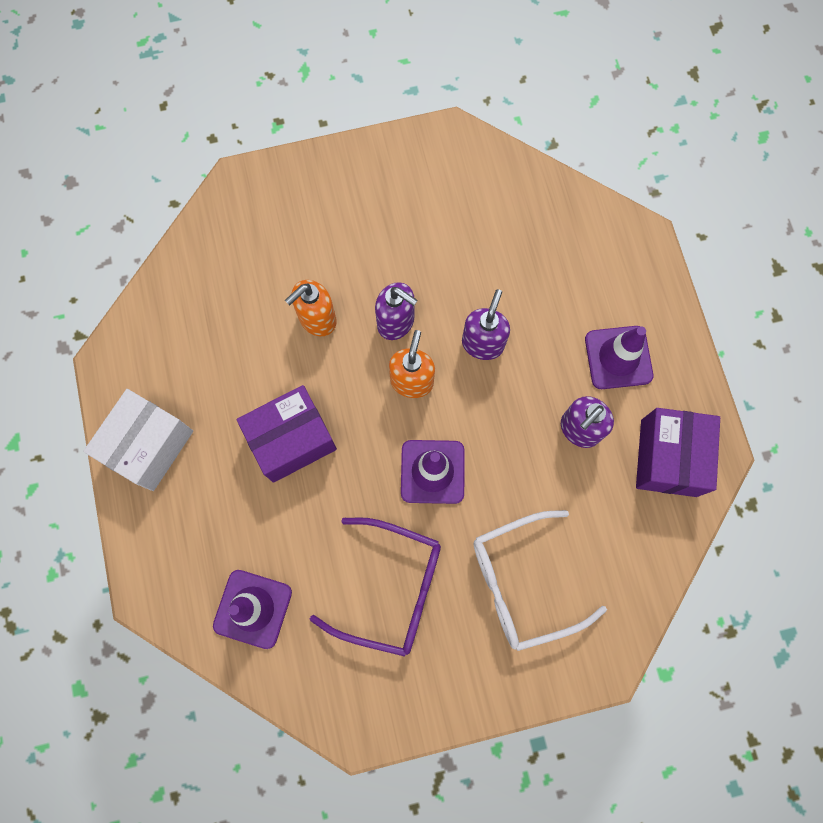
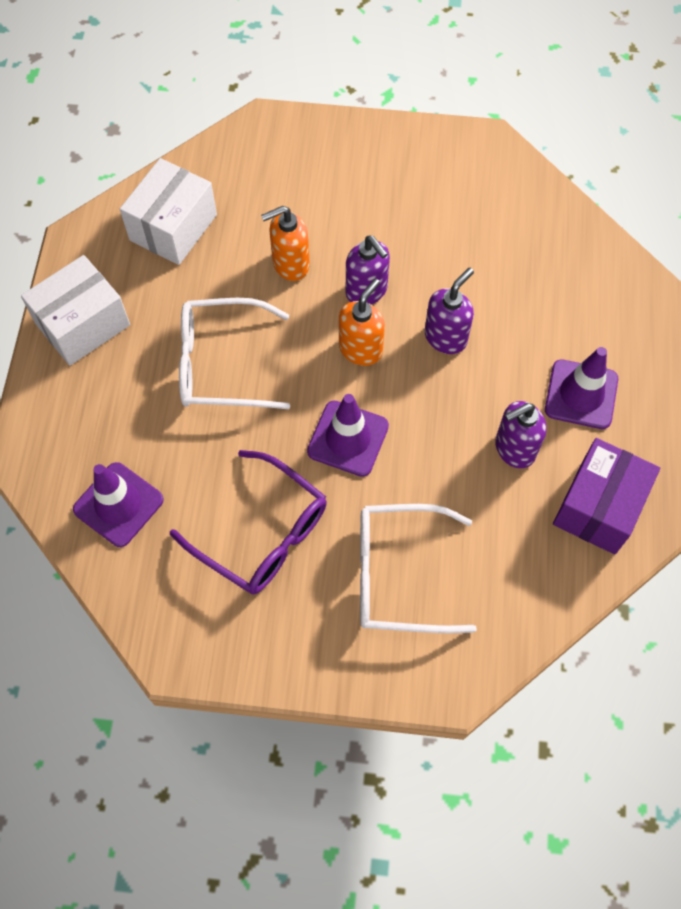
camera: 20 degrees right, 10 degrees down
(194, 318) = (173, 227): none -> white box
(292, 440) = (221, 364): purple box -> white glasses

